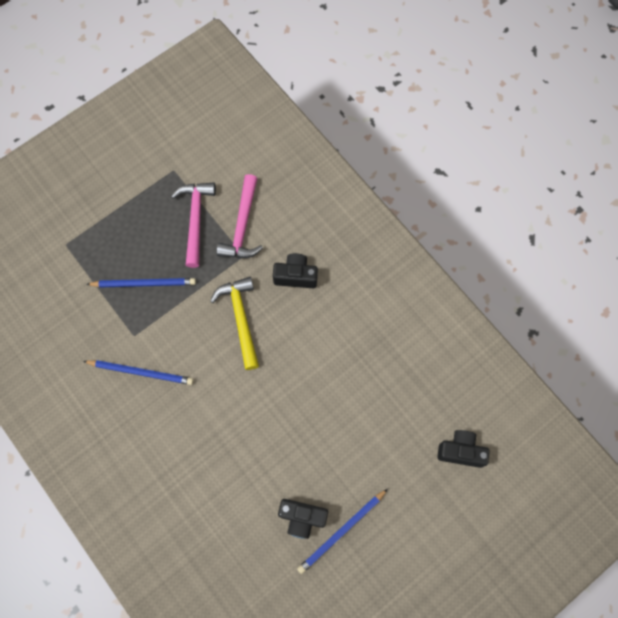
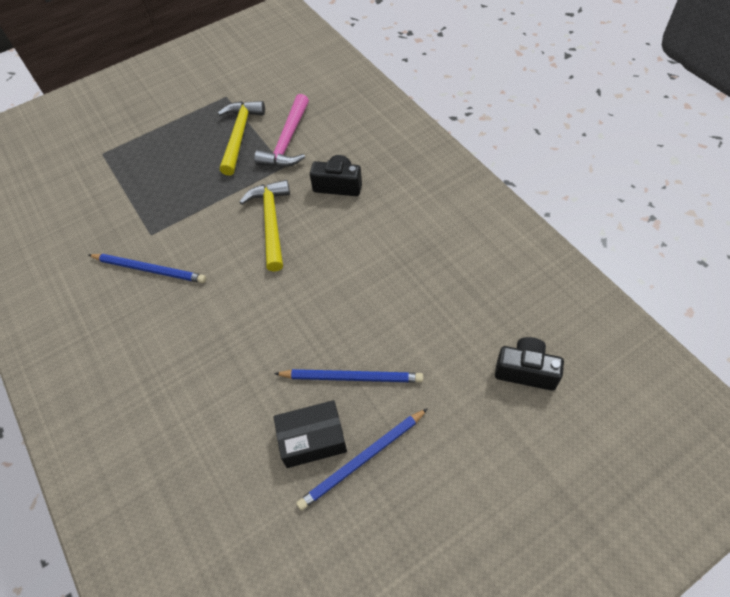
camera: 10 degrees right, 15 degrees down
(144, 283) = (173, 188): blue pencil -> blue pencil (352, 377)
(195, 220) = (239, 135): pink hammer -> yellow hammer
(302, 518) = (312, 439): black camera -> black box

